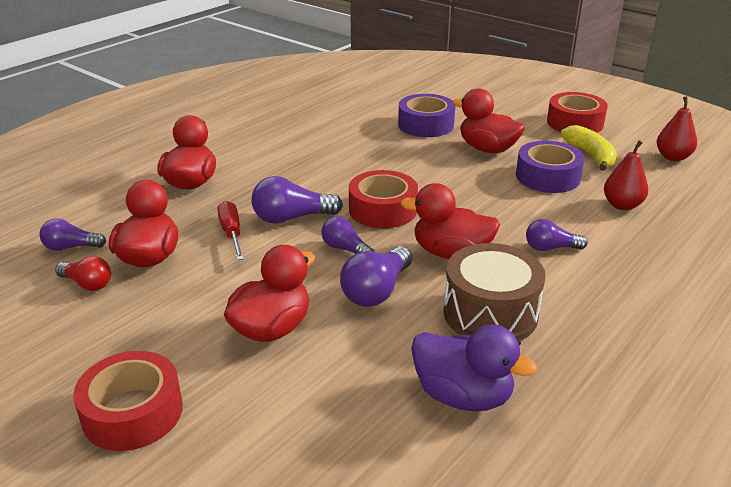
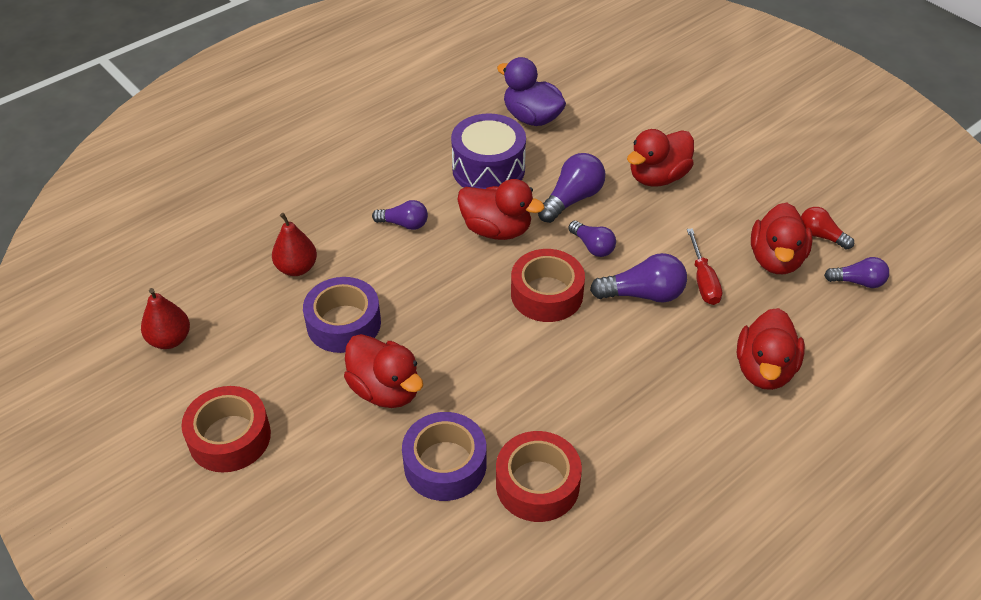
camera: 170 degrees left, 15 degrees up
(132, 412) = (743, 132): red tape -> red tape (537, 484)
(490, 313) = (488, 169): brown drum -> purple drum
(590, 155) = (264, 358): yellow banana -> none

